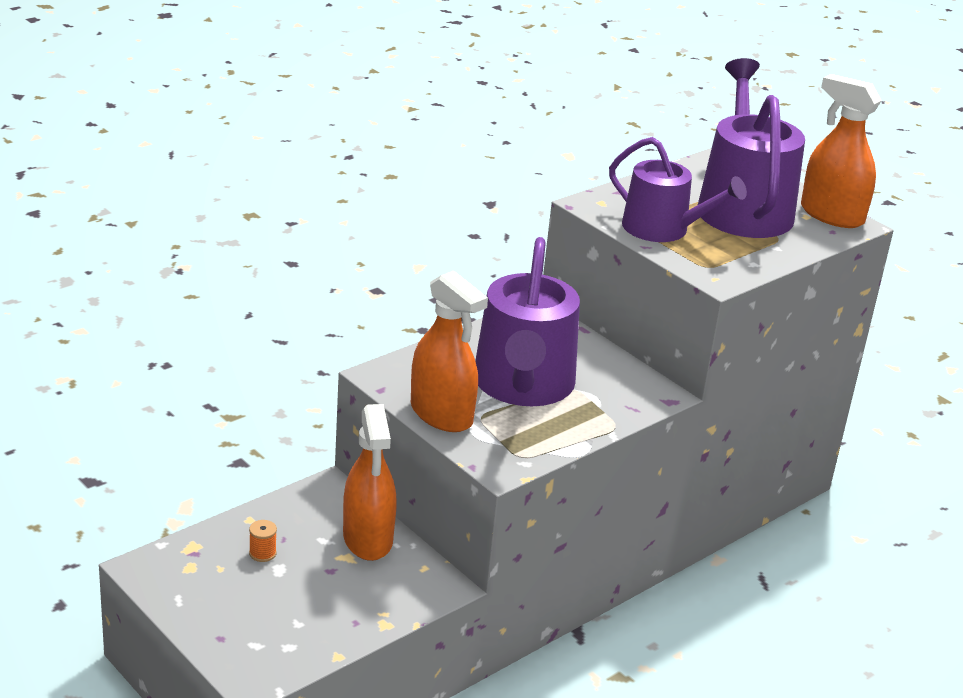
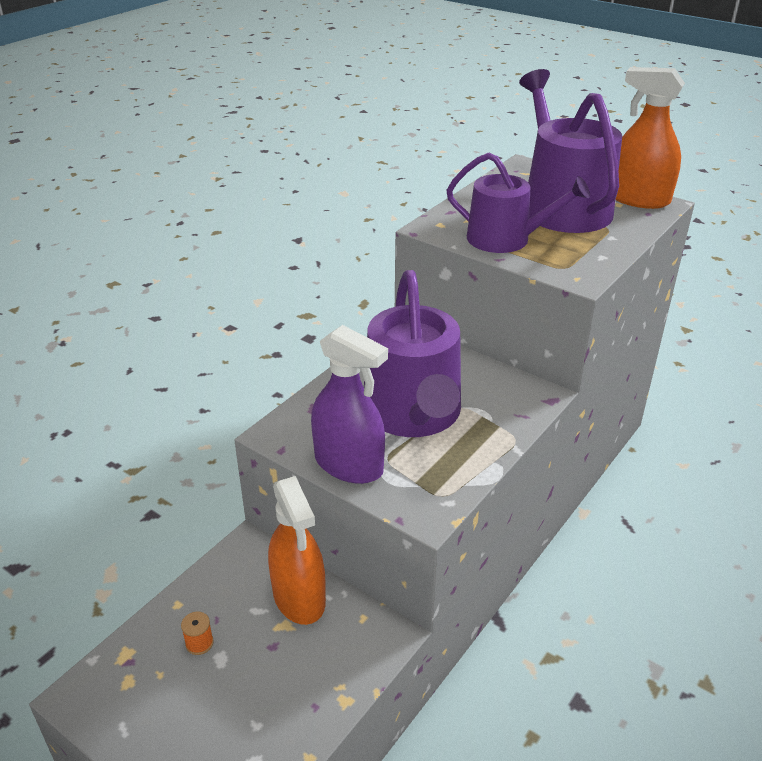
camera: 10 degrees left, 5 degrees up
(441, 414) = (349, 465): orange spray bottle -> purple spray bottle

